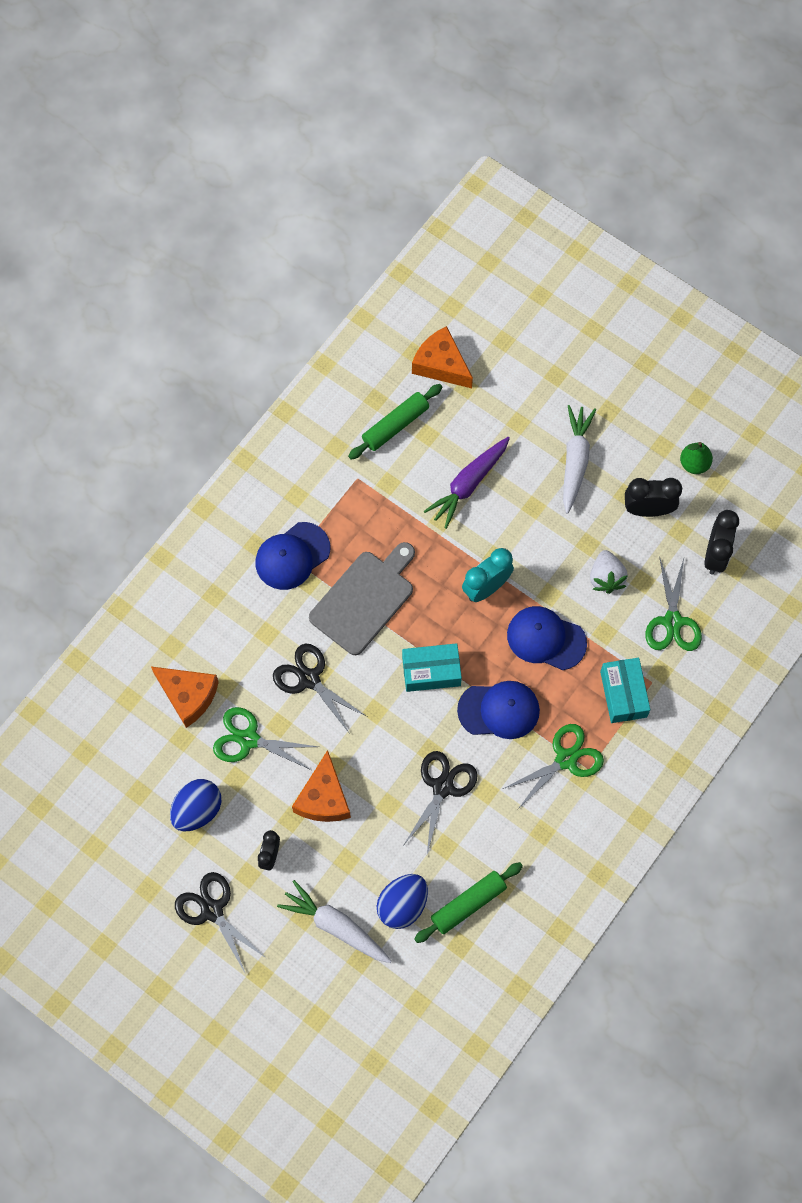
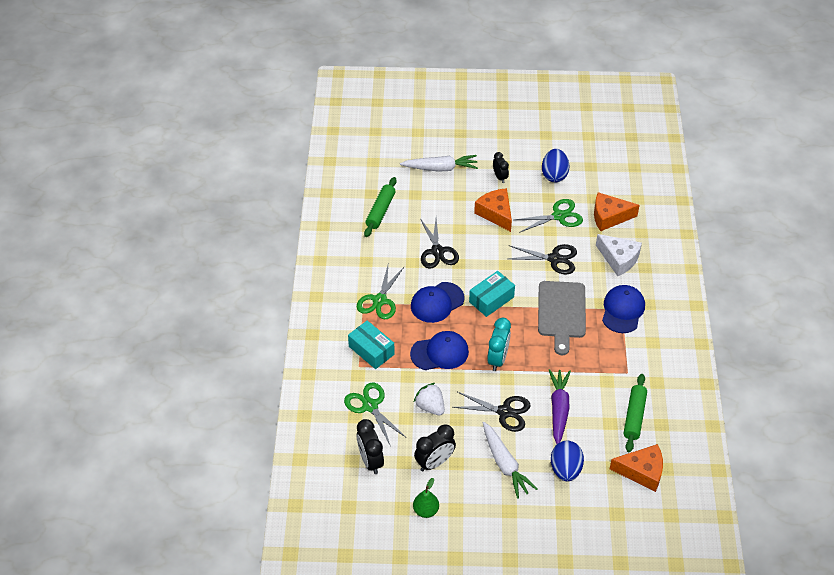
camera: 145 degrees right, 20 degrees down
(212, 910) = (506, 143): black scissors -> black scissors (504, 412)
(233, 627) = (619, 259): none -> white cheese
(402, 905) = (414, 193): blue egg -> blue egg (565, 469)

